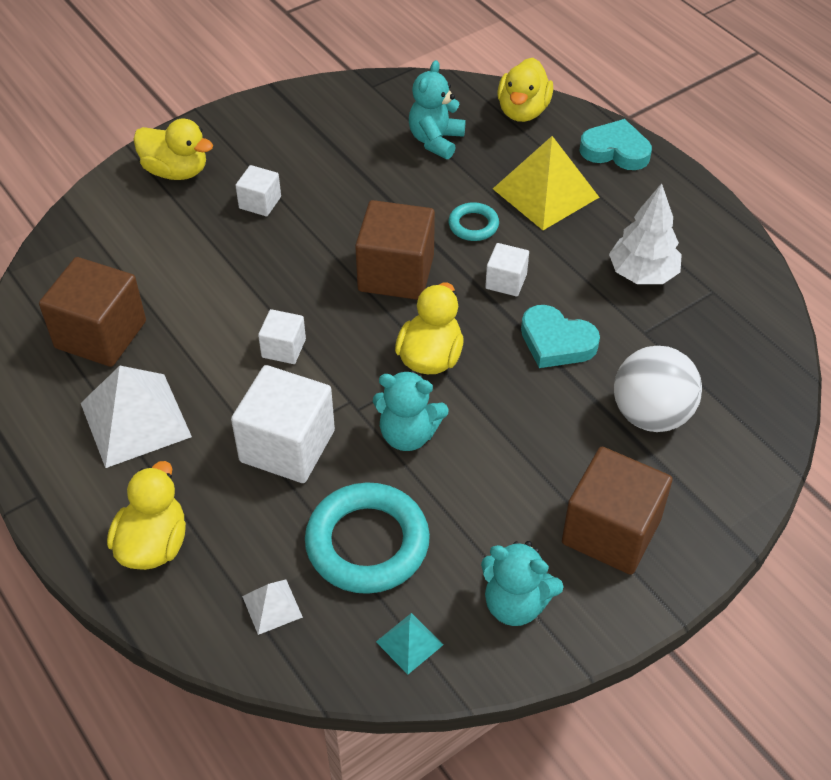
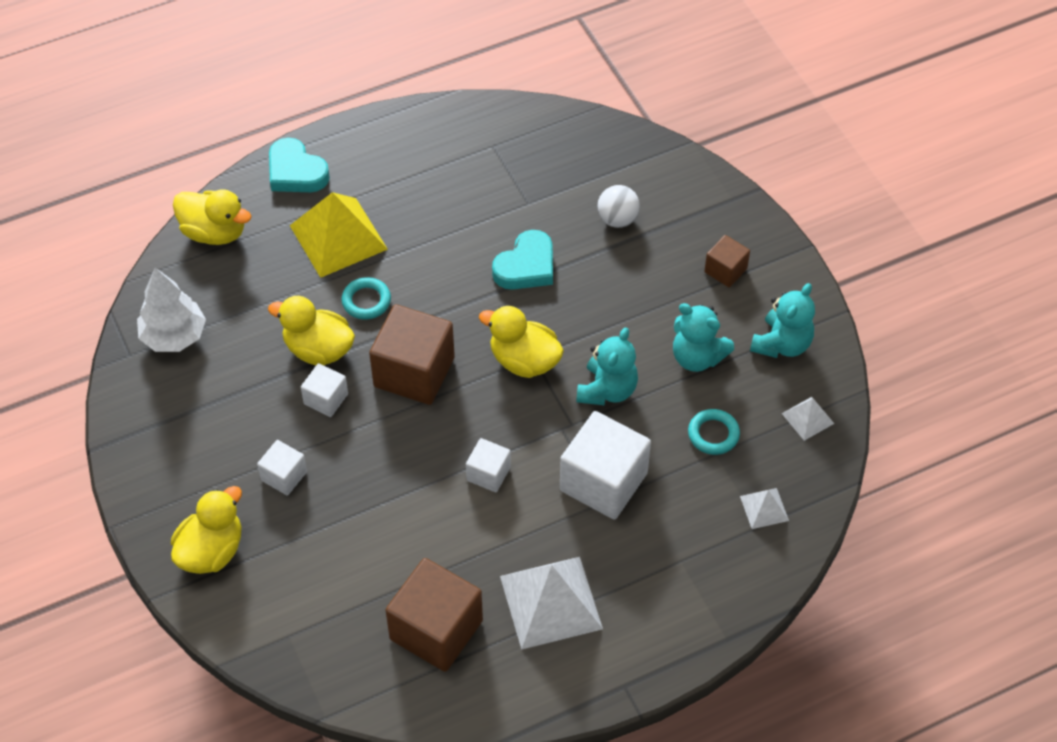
camera: 80 degrees left, 5 degrees up
(153, 544) = (691, 592): yellow duck -> yellow duck (318, 349)
(367, 543) = (713, 434): turquoise ring -> turquoise ring, size x0.50
(409, 643) = (808, 418): turquoise pyramid -> white pyramid
(435, 141) = (236, 312): turquoise teddy bear -> turquoise teddy bear (697, 357)
(506, 281) = (445, 289): white cube -> white cube (326, 399)
(611, 531) = (725, 270): brown cube -> brown cube, size x0.52
(615, 150) = (296, 172): turquoise heart -> turquoise heart turned 75 degrees counterclockwise
(642, 274) = (461, 189): white tree -> white tree (174, 336)
(651, 415) = (617, 219): white ball -> white ball, size x0.60

